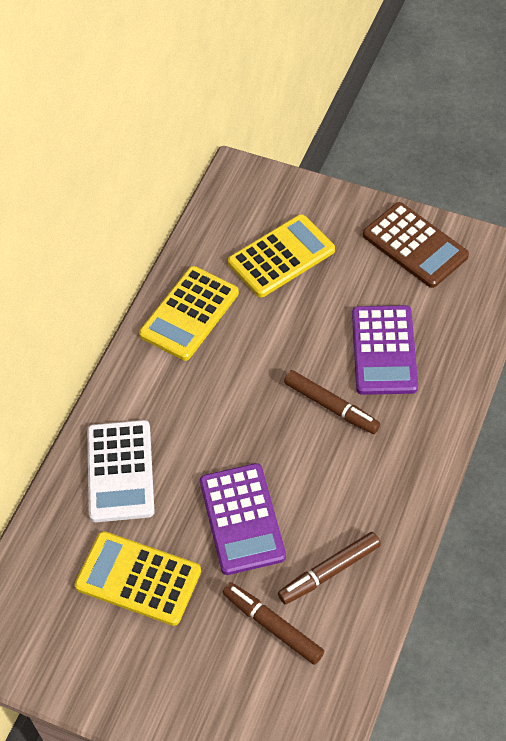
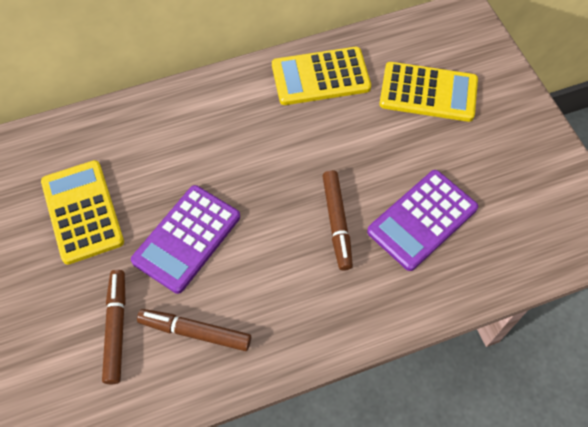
camera: 45 degrees right, 5 degrees up
(120, 471) = (156, 136): white calculator -> none
(415, 245) = (538, 168): brown calculator -> none

